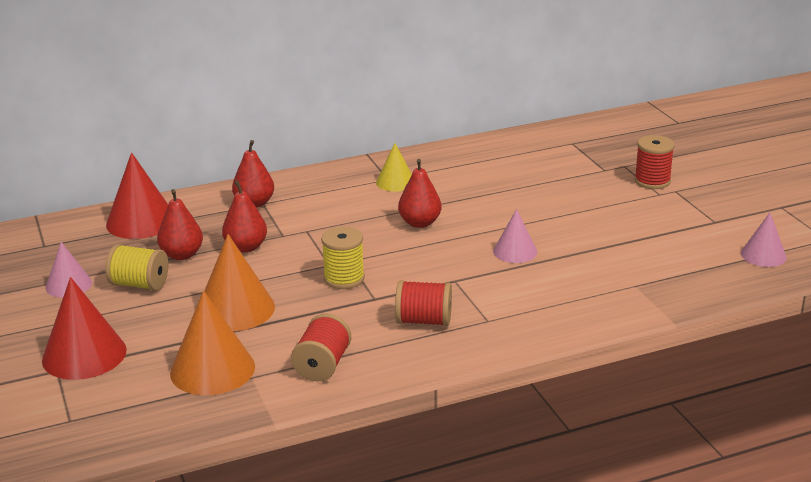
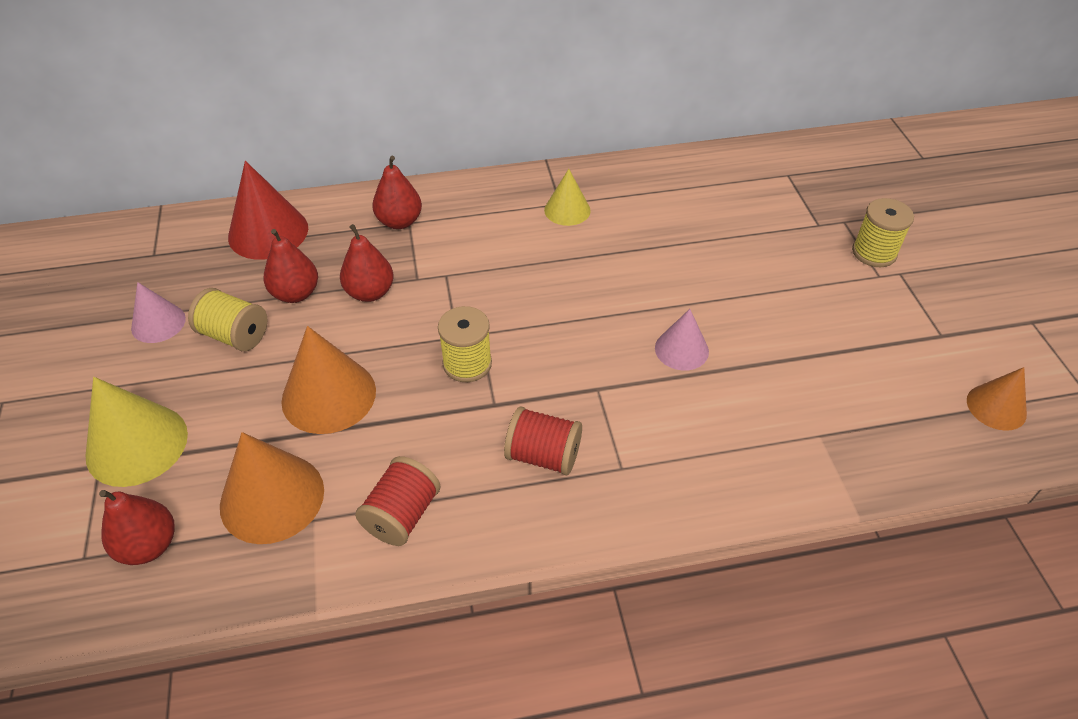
camera: 10 degrees right, 20 degrees up
(84, 355) = (137, 444): red cone -> yellow cone
(420, 223) = (579, 282): red pear -> red pear (149, 545)
(652, 181) = (874, 252): red spool -> yellow spool
(763, 255) = (996, 407): pink cone -> orange cone

